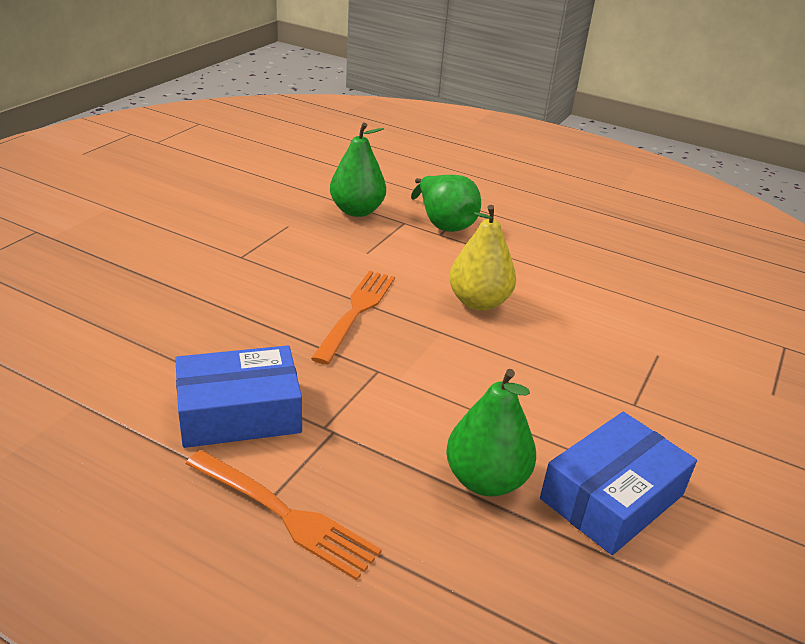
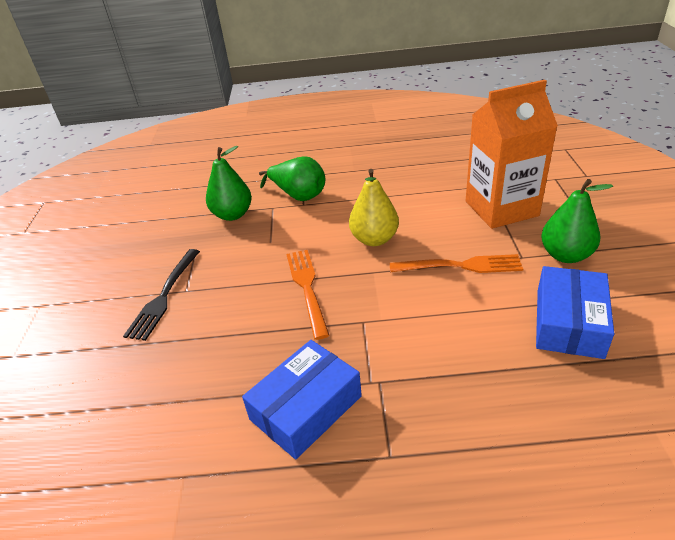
camera: 25 degrees left, 5 degrees up
(217, 251) = (164, 296): none -> black fork
(284, 515) = (410, 461): orange fork -> orange fork (460, 266)
(485, 480) = (497, 356): green pear -> green pear (565, 255)
(669, 344) = (501, 208): none -> orange carton

